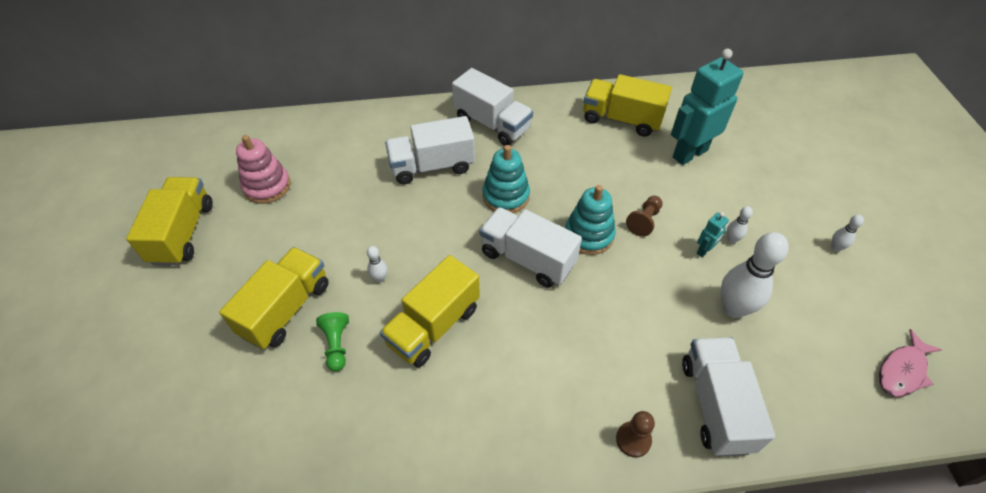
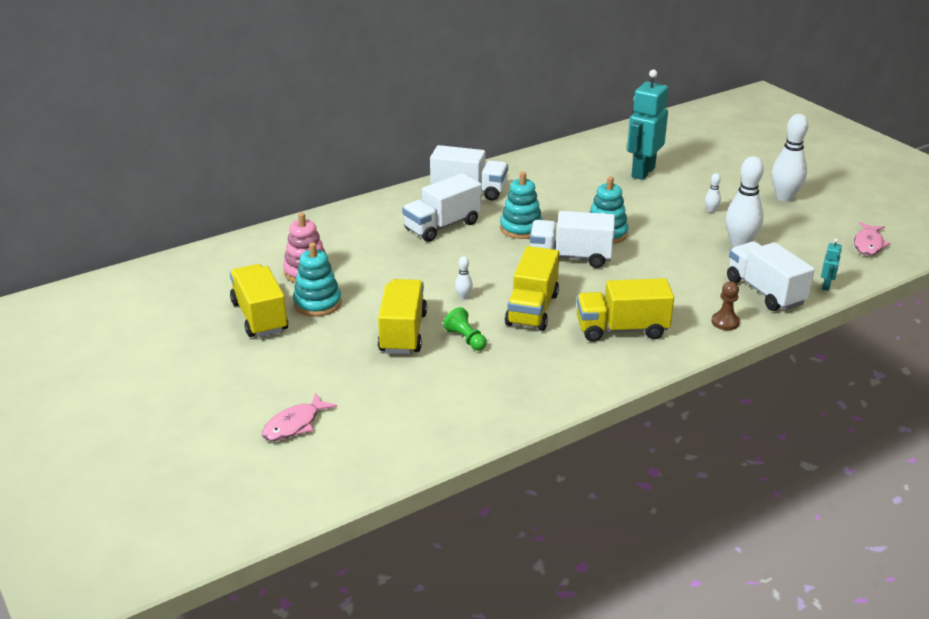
camera: 25 degrees left, 20 degrees down
(92, 405) = (294, 425): none -> pink fish
(243, 234) = (317, 303): none -> turquoise stacking toy
(621, 119) = (573, 164): yellow truck -> yellow truck (621, 329)
(644, 221) = (640, 216): brown pawn -> none
(704, 250) = (696, 221): turquoise robot -> turquoise robot (826, 286)
(836, 247) = (784, 197): white bowling pin -> white bowling pin, size x2.21

